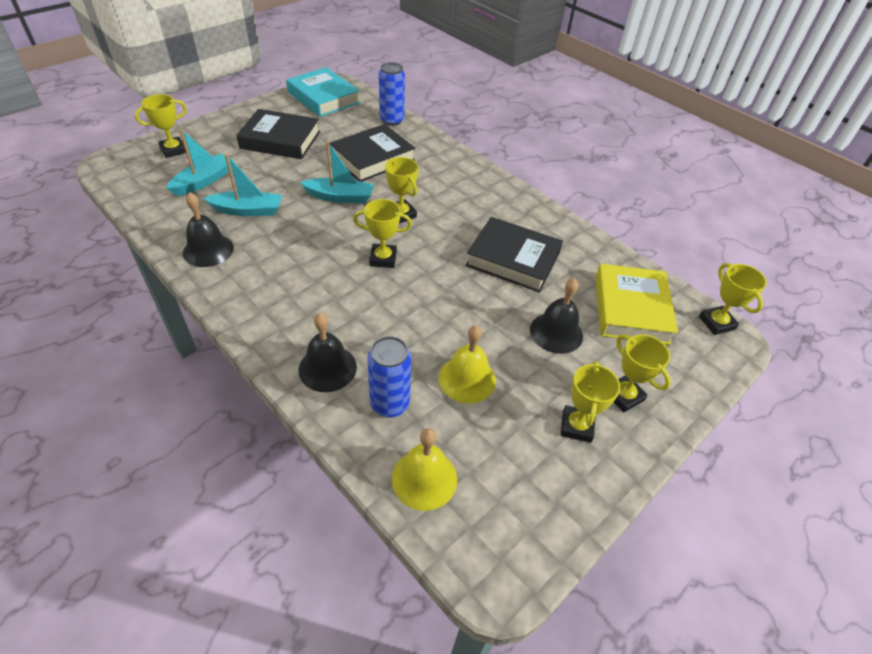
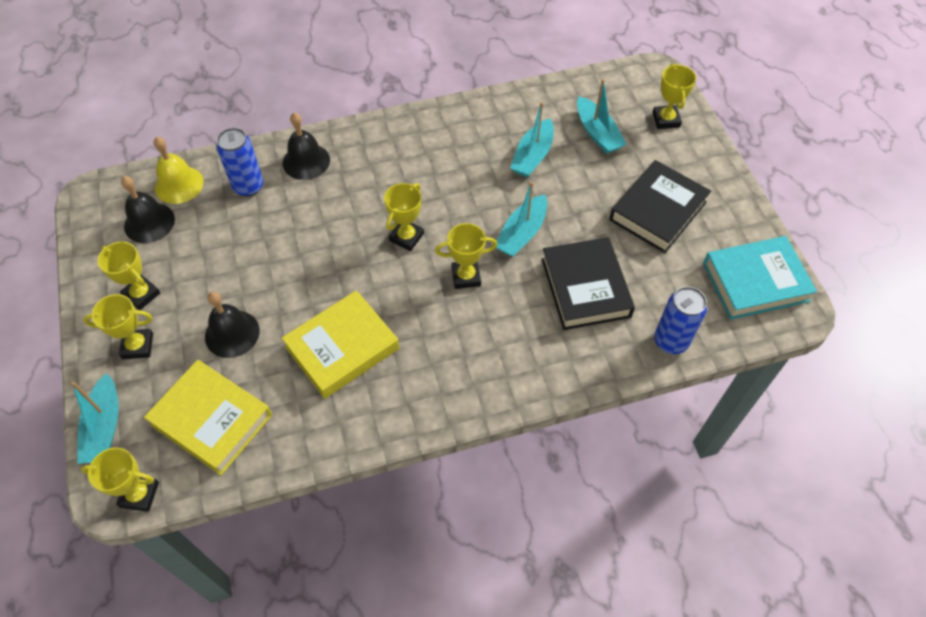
camera: 120 degrees right, 10 degrees up
(208, 250) = (486, 119): black bell -> black bell (149, 222)
(467, 379) = (234, 243): yellow bell -> none
(513, 259) = (342, 348): black book -> yellow book
(701, 376) = (104, 427): none -> turquoise boat

